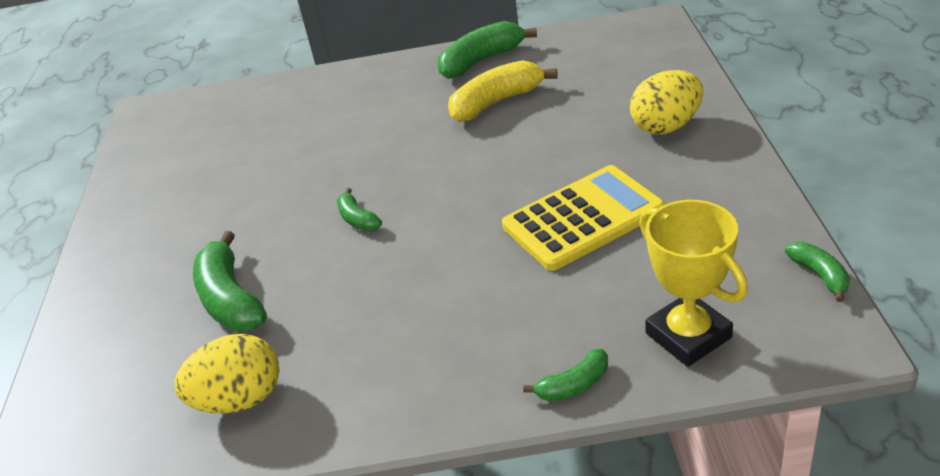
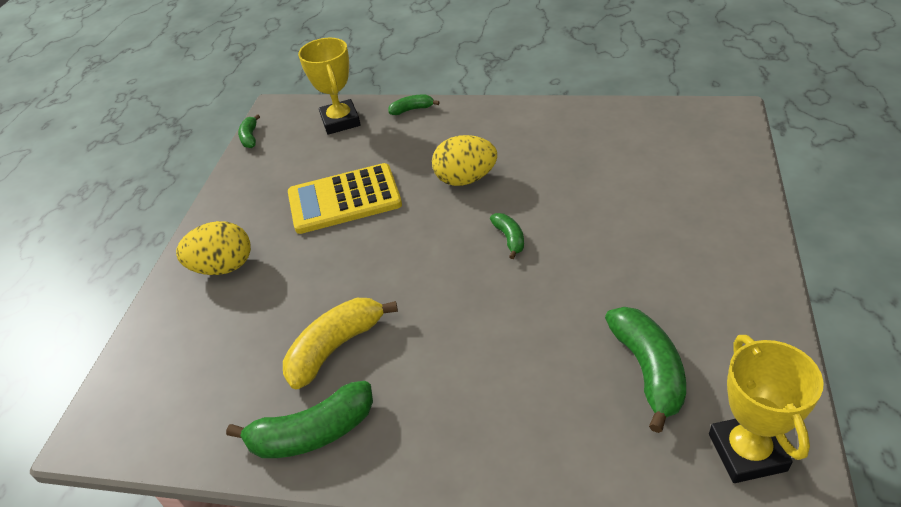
camera: 165 degrees left, 5 degrees up
(166, 124) = (747, 452): none -> yellow trophy
(230, 299) = (617, 192): green banana -> green banana (648, 370)
(240, 399) = (602, 130): yellow egg -> yellow egg (466, 179)
(496, 102) = (335, 347): yellow banana -> yellow banana turned 150 degrees clockwise

